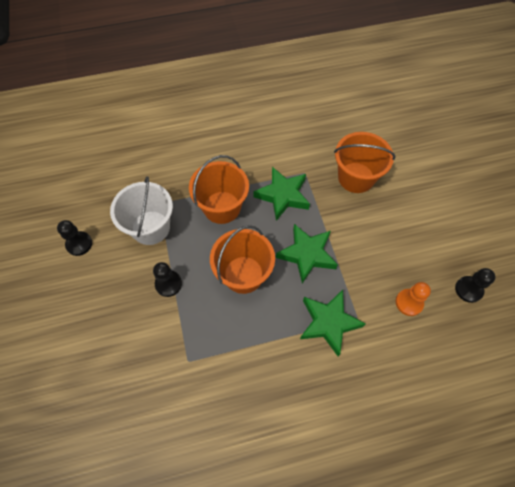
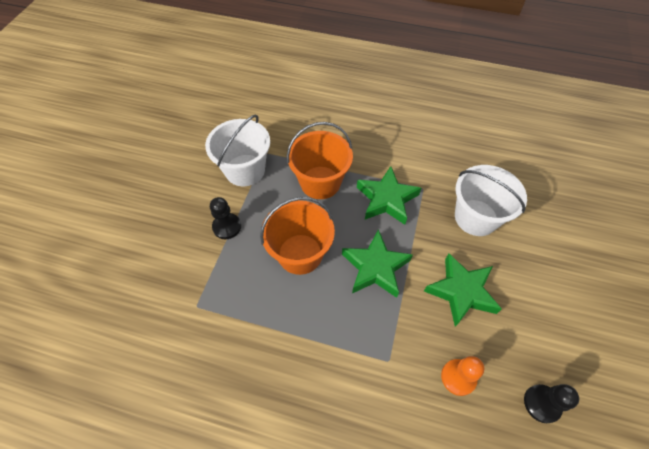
camera: 30 degrees right, 5 degrees down
(79, 244) = (178, 155): black pawn -> none
(328, 322) = (355, 348): green star -> green star (461, 291)
(356, 177) = (476, 217): orange bucket -> white bucket

